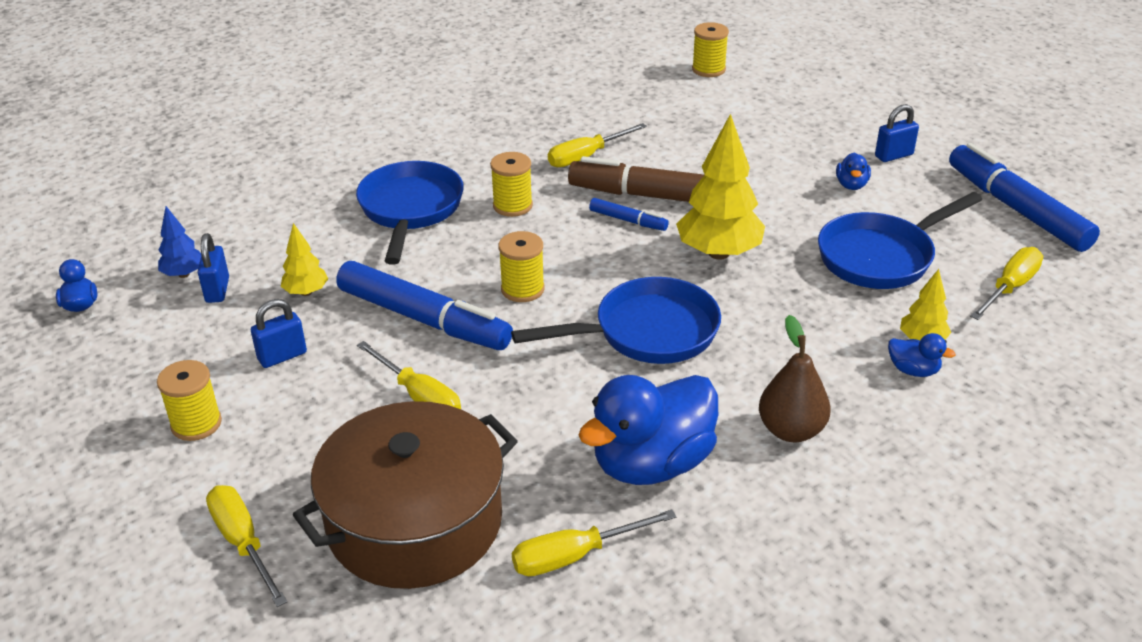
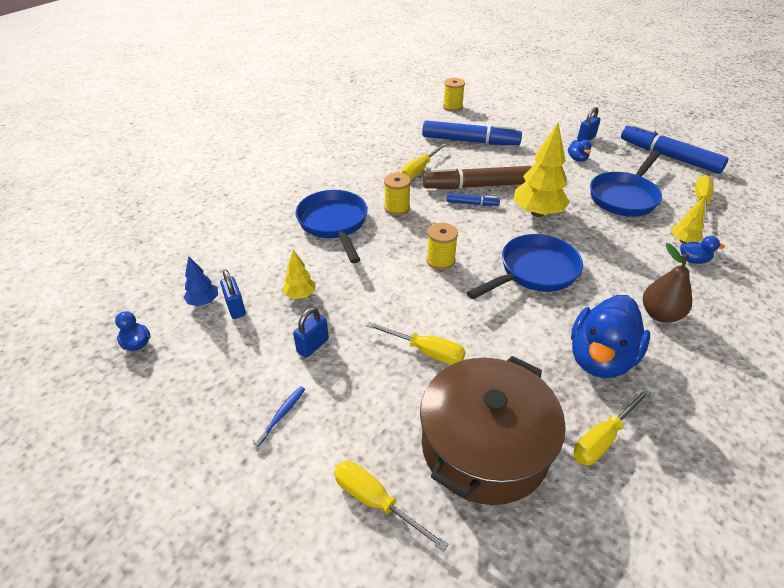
camera: 20 degrees left, 5 degrees up
(196, 424) = (282, 414): yellow spool -> blue toothbrush
(423, 319) = (391, 295): blue marker -> blue marker (470, 141)

